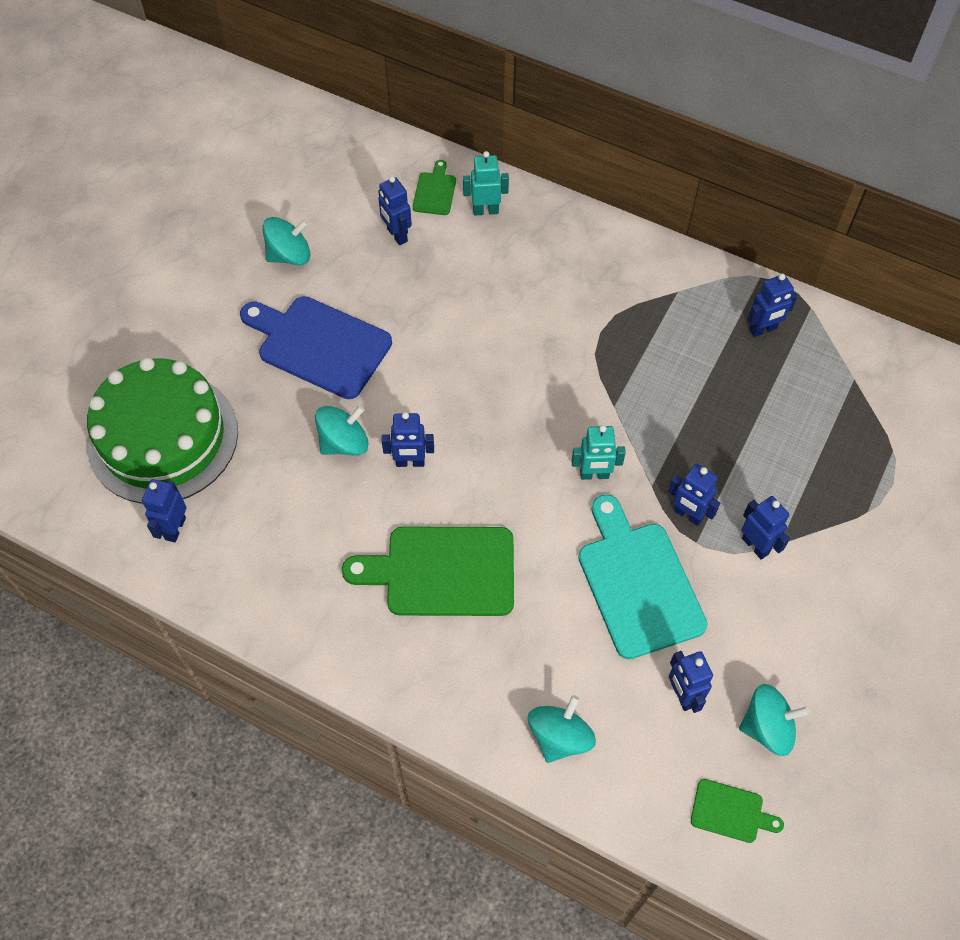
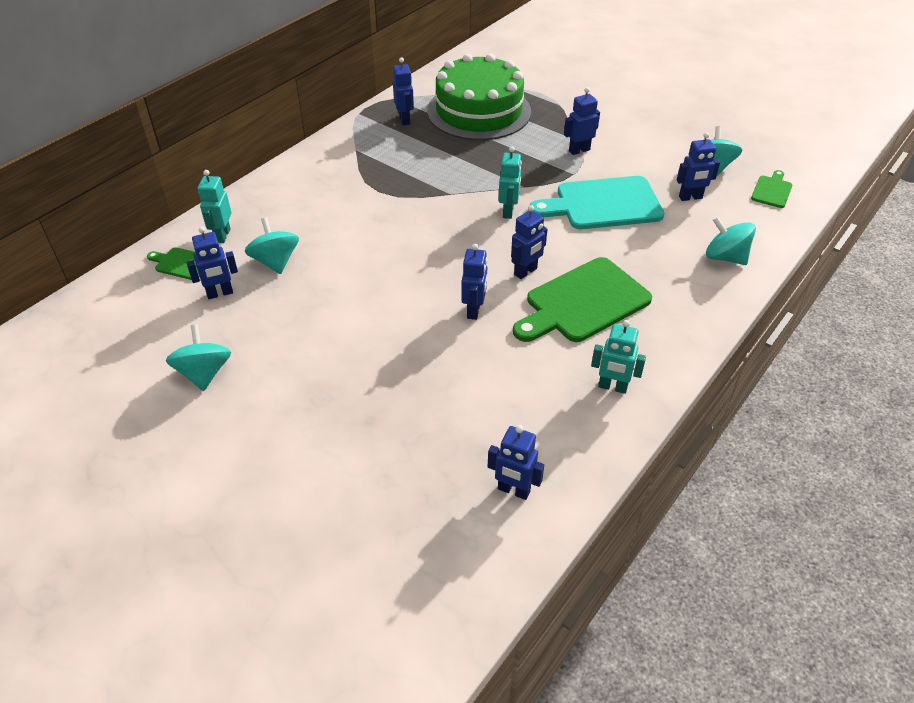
camera: 80 degrees left, 15 degrees down
(163, 437) = (399, 496): green cake -> green cake (479, 111)
(314, 609) = (612, 387): none -> turquoise robot
(319, 345) = (326, 359): blue cutting board -> none
(344, 443) = (443, 352): turquoise spinning top -> turquoise spinning top (275, 262)
(442, 571) = (583, 302): green cutting board -> green cutting board turned 45 degrees clockwise
(688, 515) = (550, 174): blue robot -> blue robot (526, 272)

